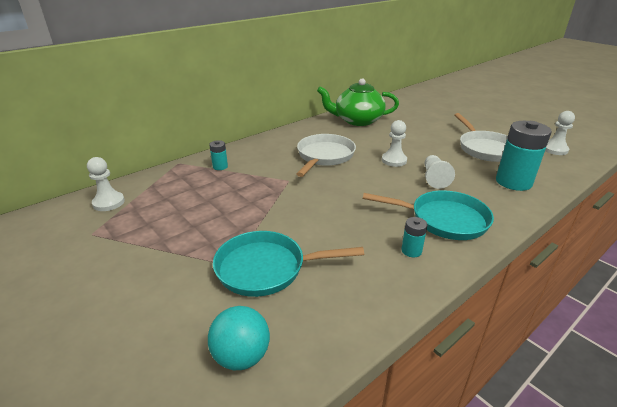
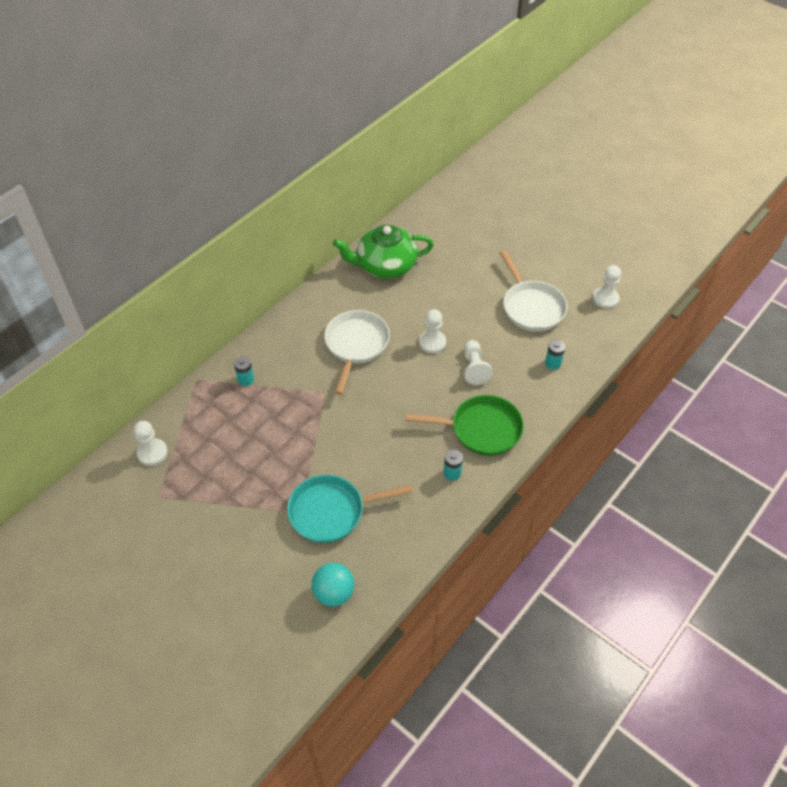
camera: 10 degrees left, 20 degrees up
(443, 219) = (481, 429): turquoise pan -> green pan
(513, 182) = (553, 363): turquoise battery -> turquoise battery, size x0.47

